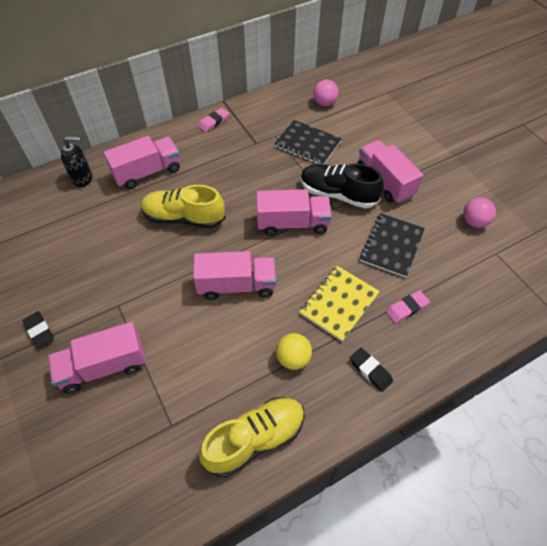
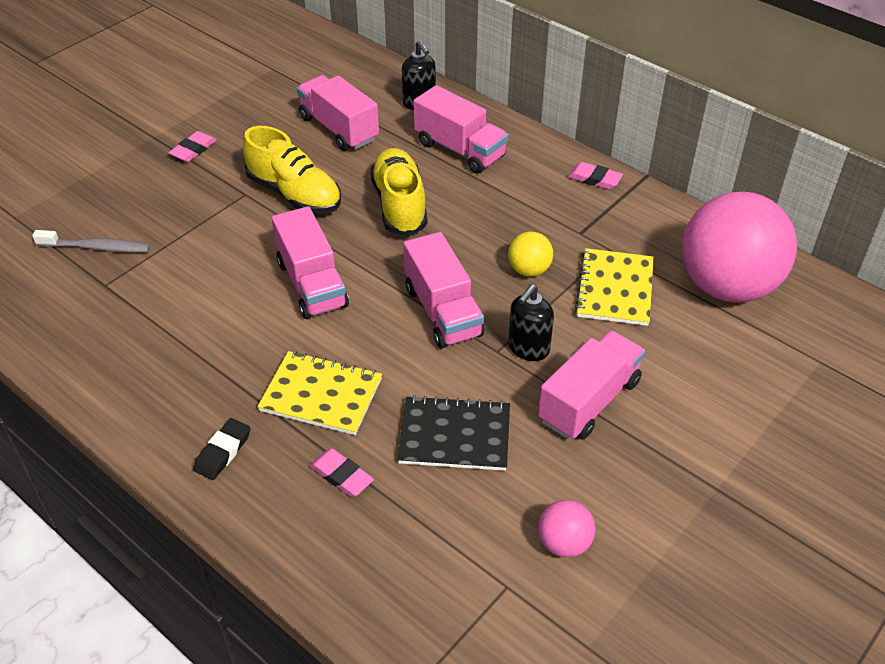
camera: 70 degrees right, 10 degrees down
(39, 330) = (193, 150): black eraser -> pink eraser
(103, 366) = (163, 210): pink truck -> pink truck (339, 129)
(122, 426) = (96, 248): none -> grey toothbrush
(255, 439) = (101, 359): yellow shoe -> yellow shoe (294, 194)
(293, 358) = (219, 367): yellow ball -> yellow ball (529, 270)
(307, 144) = (615, 289): black notebook -> yellow notebook
(324, 103) = (727, 286): pink ball -> pink ball, size x2.36
(338, 194) = (528, 348): black shoe -> black soap dispenser

